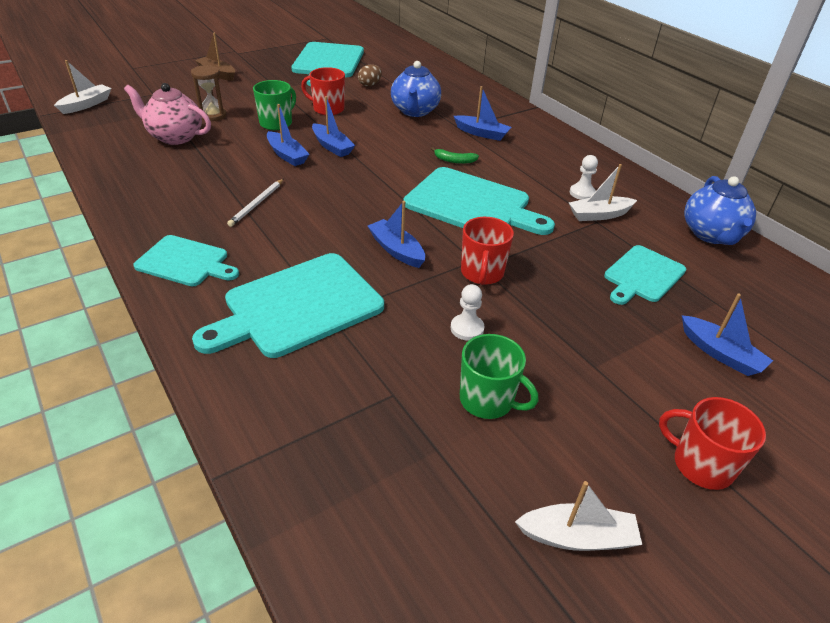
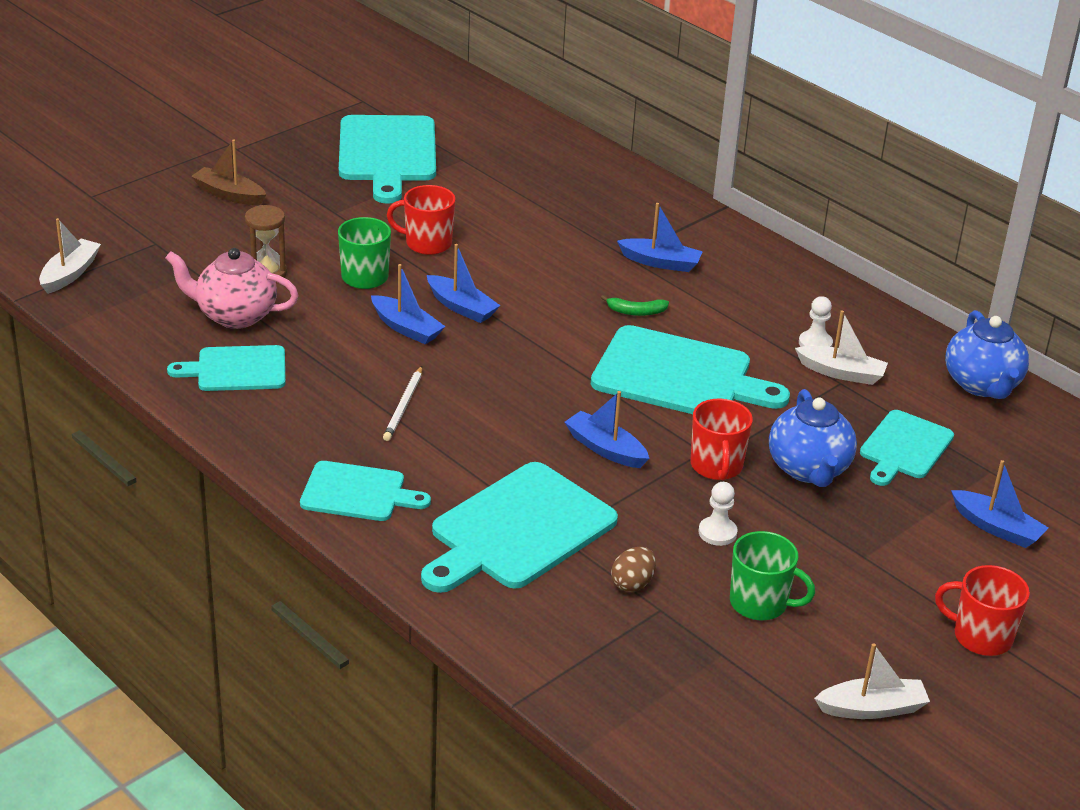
camera: 10 degrees left, 5 degrees down
(153, 169) = (237, 369): none -> turquoise cutting board
(370, 85) = (470, 191): brown egg -> brown egg (632, 583)
(415, 111) = (554, 234): blue teapot -> blue teapot (809, 469)
(599, 215) = (841, 373): white boat -> white boat turned 135 degrees counterclockwise

